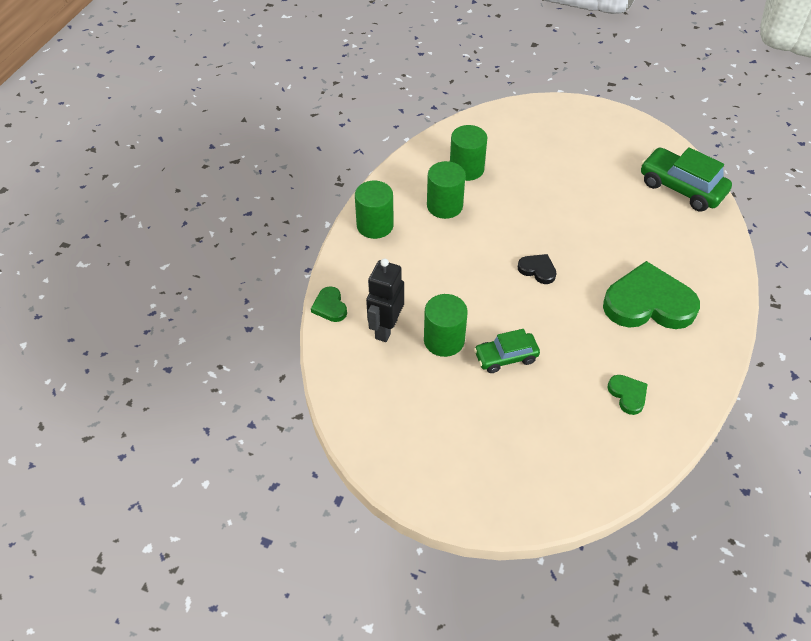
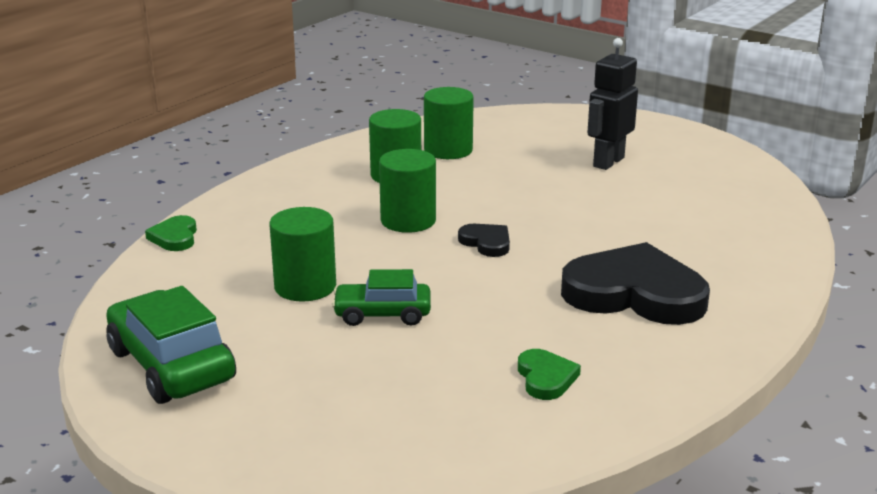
camera: 15 degrees right, 25 degrees down
(375, 225) = (290, 180): green cylinder -> green cylinder (408, 220)
(386, 329) = (233, 265): black robot -> black robot (608, 162)
(648, 303) = (634, 293): green heart -> black heart
(681, 188) = (747, 198): green car -> green car (171, 365)

